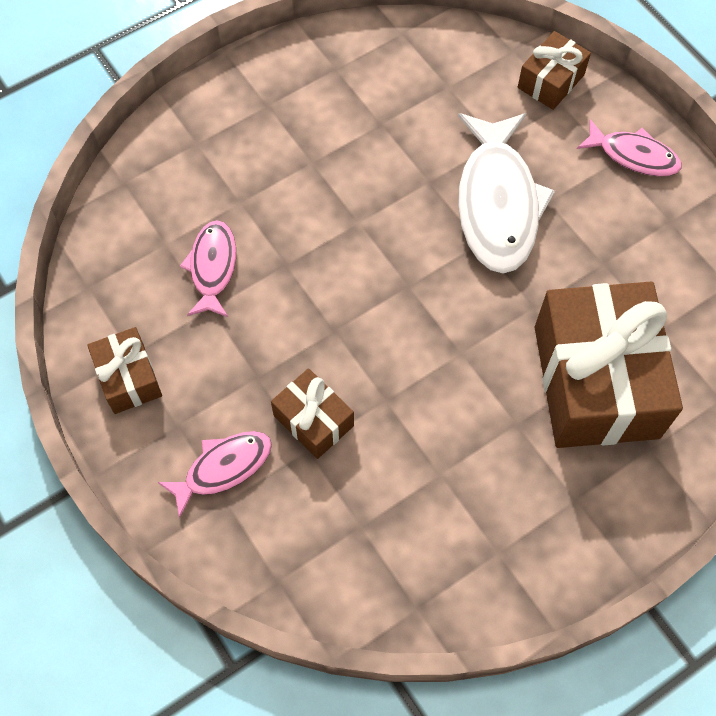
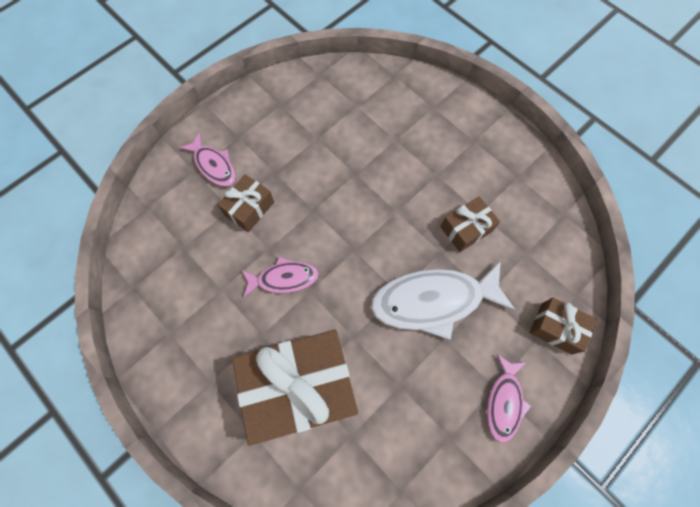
camera: 80 degrees right, 5 degrees up
(128, 378) = (265, 106): brown gift -> brown gift (466, 229)
(213, 267) = (345, 134): pink fish -> pink fish (284, 278)

